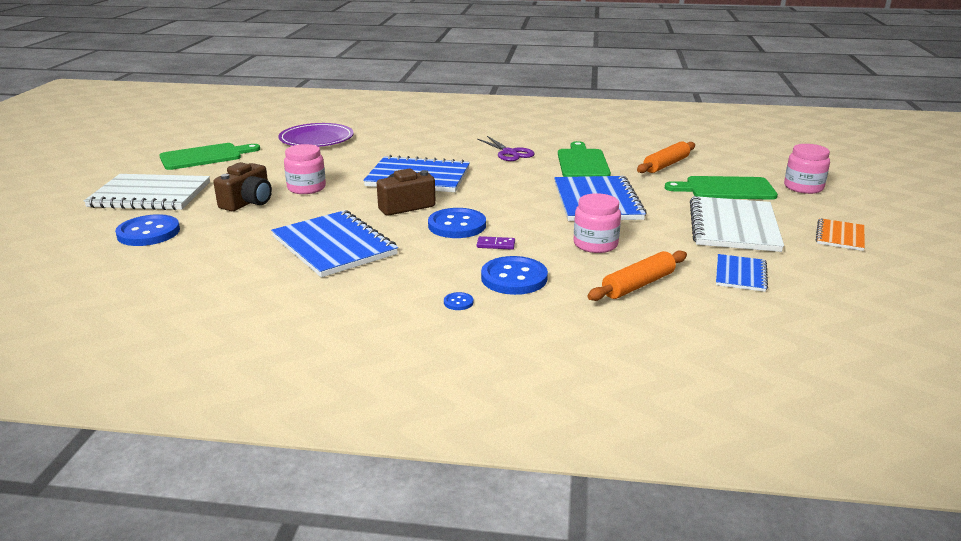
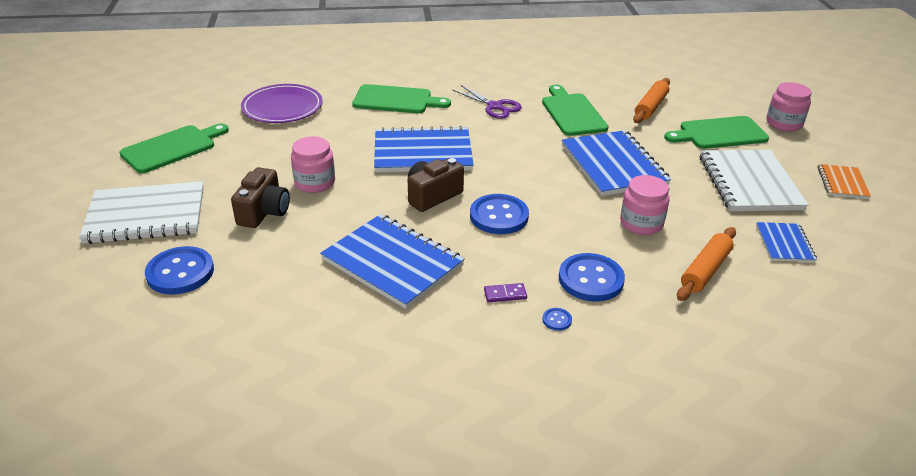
camera: 15 degrees left, 10 degrees up
(420, 142) = (396, 100): none -> green cutting board
(496, 245) = (550, 237): purple domino -> purple domino (505, 294)

